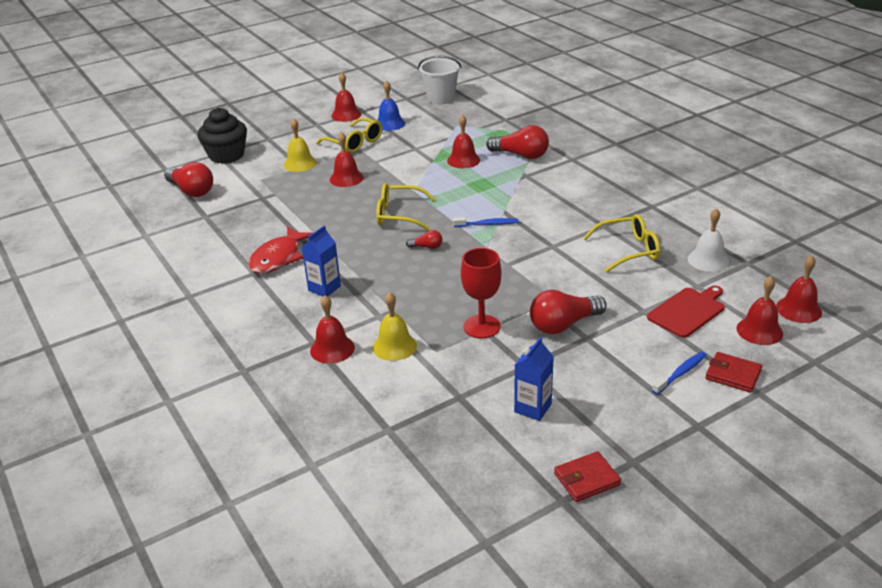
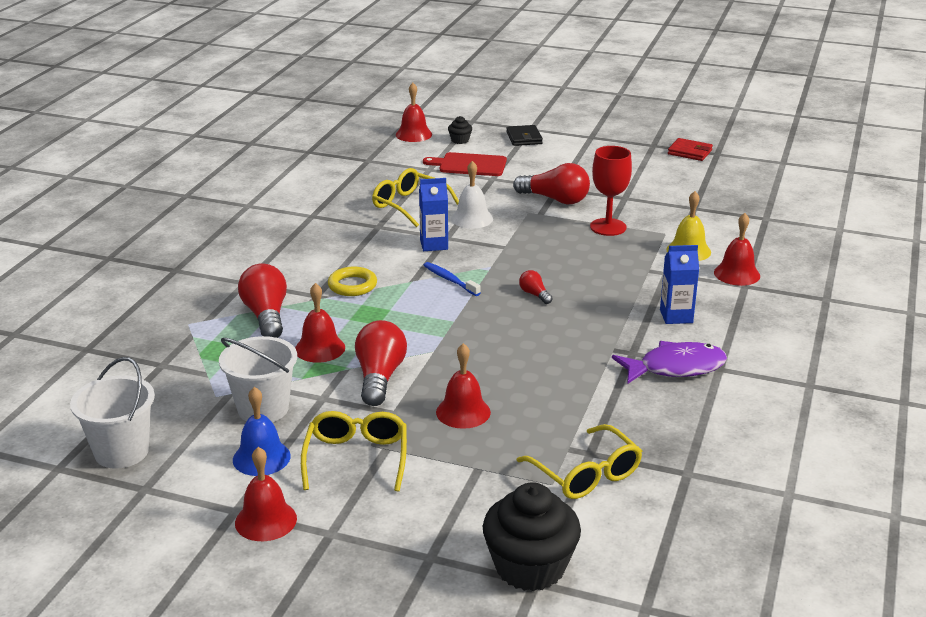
camera: 130 degrees left, 5 degrees down
(191, 191) = (657, 529): red light bulb -> red light bulb (379, 377)
(278, 258) = (675, 368): red fish -> purple fish
(300, 163) = (470, 474): yellow bell -> none
(398, 215) = (498, 336): yellow glasses -> yellow glasses (586, 474)
(428, 133) = (263, 409): none -> white bucket
(524, 190) = (352, 285): none -> yellow ring
(533, 408) = (661, 182): blue carton -> blue carton (434, 244)
(681, 373) = (547, 151): blue toothbrush -> none
(708, 260) = (383, 174): white bell -> white bell (472, 218)
(733, 375) = (524, 138): red wallet -> black wallet
(759, 331) = (460, 140): red bell -> black cupcake

